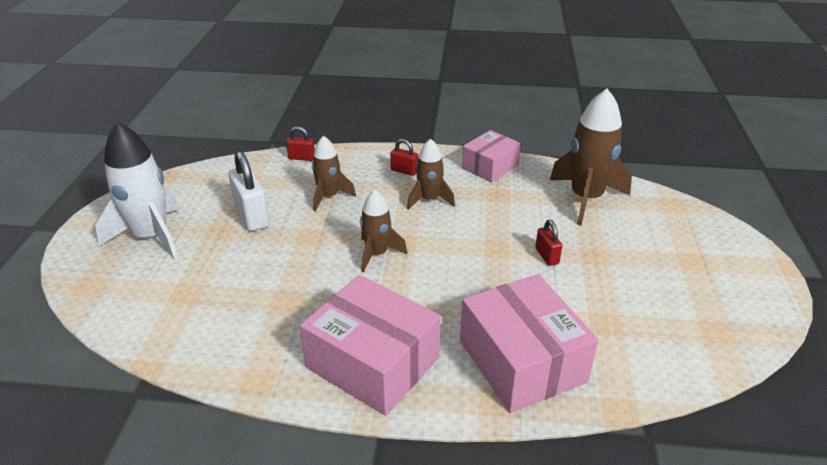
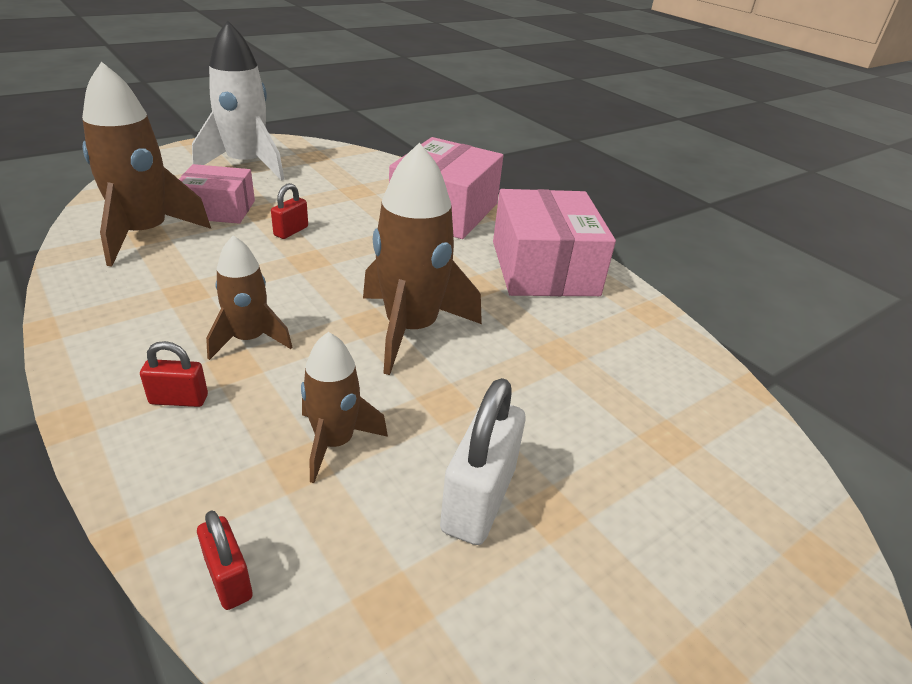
camera: 135 degrees left, 0 degrees up
(151, 236) = (674, 594): white rocket -> white rocket (246, 165)
(377, 254) = (411, 329): brown rocket -> brown rocket, size x1.71
(404, 171) = (179, 399): red padlock -> red padlock turned 75 degrees counterclockwise
(490, 166) = (101, 322): pink box -> pink box (218, 209)

